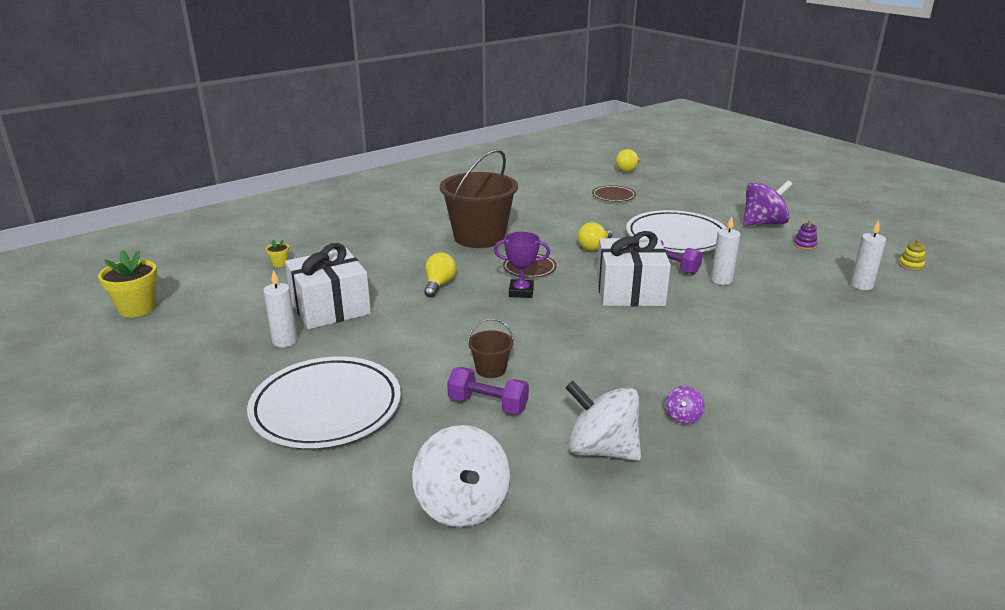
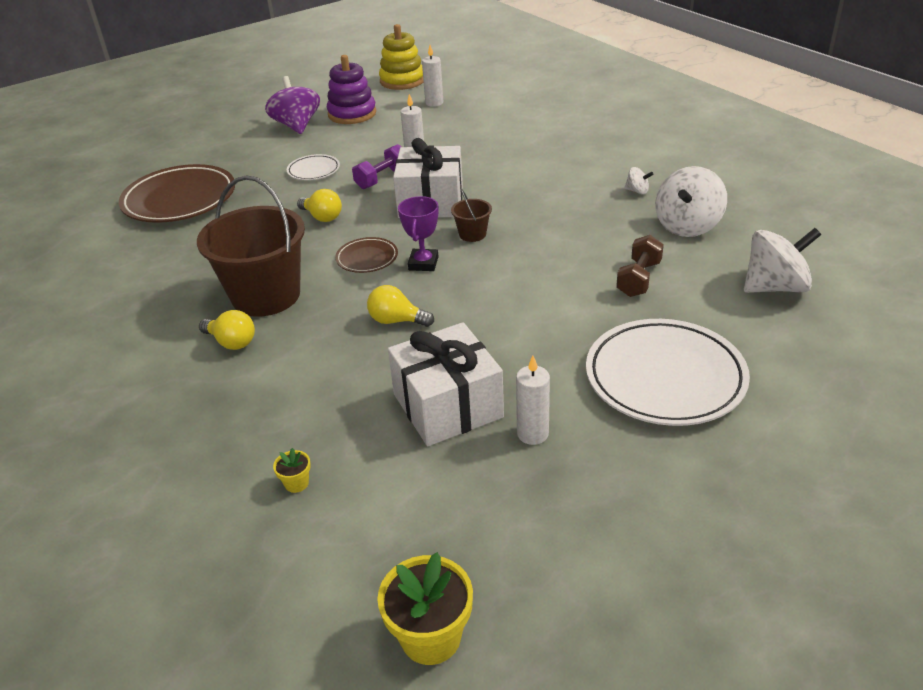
camera: 85 degrees left, 10 degrees up
(488, 404) = (638, 279): purple dumbbell -> brown dumbbell
(491, 369) = (580, 279): brown bucket -> brown bucket (472, 234)
(613, 196) = (179, 199): brown plate -> brown plate, size x2.05
(627, 169) = (94, 186): yellow light bulb -> yellow light bulb (232, 342)
(676, 237) = (313, 170): white plate -> white plate, size x0.49
(683, 417) = (637, 191): purple spinning top -> white spinning top
(804, 245) = (352, 114): purple stacking toy -> purple stacking toy, size x2.34
(910, 265) = (402, 81): yellow stacking toy -> yellow stacking toy, size x2.34

